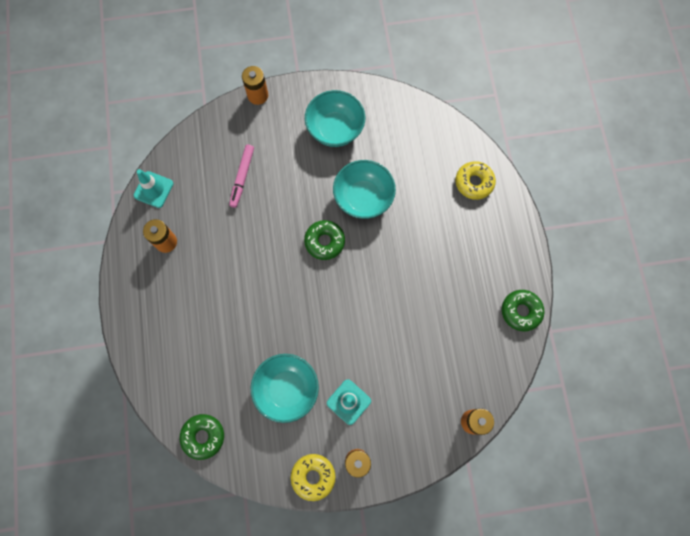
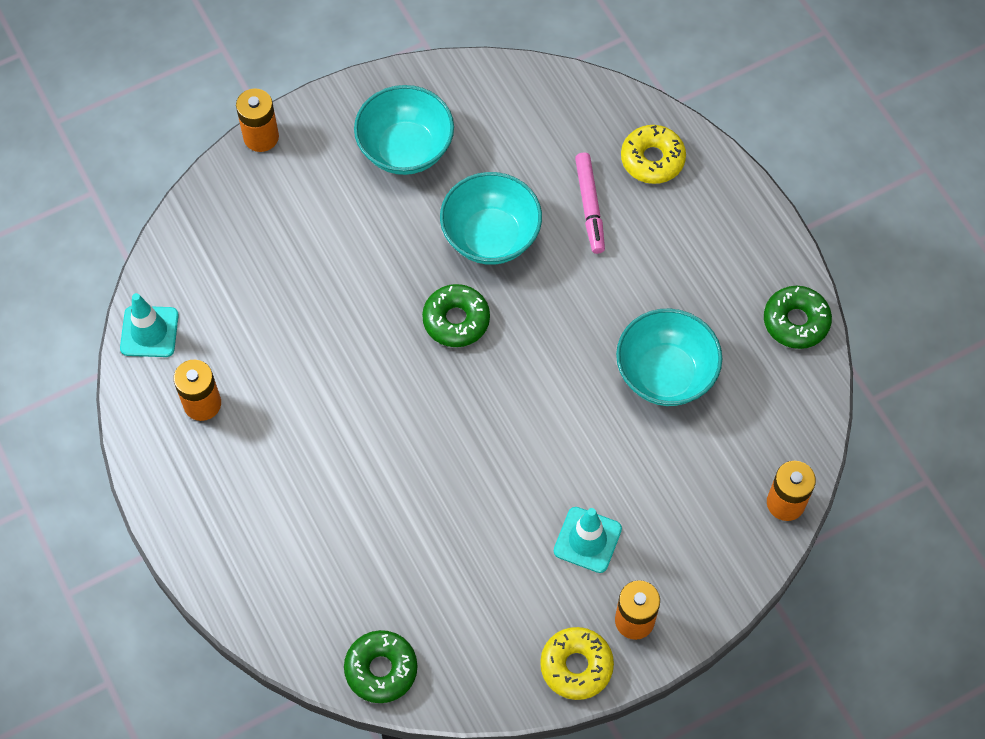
camera: 20 degrees left, 10 degrees down
(242, 177) = (286, 268): pink marker -> pink marker (589, 206)
(287, 389) = (484, 555): turquoise bowl -> turquoise bowl (665, 374)

